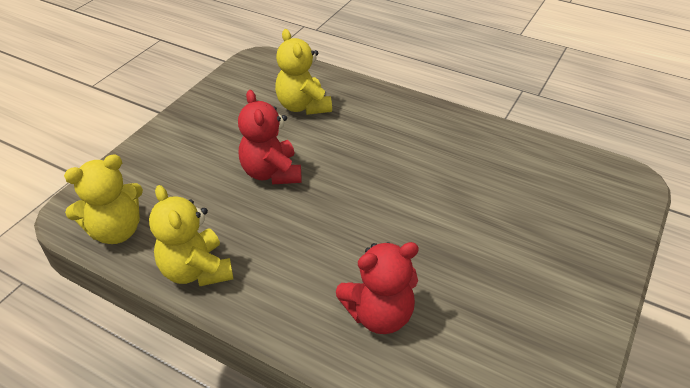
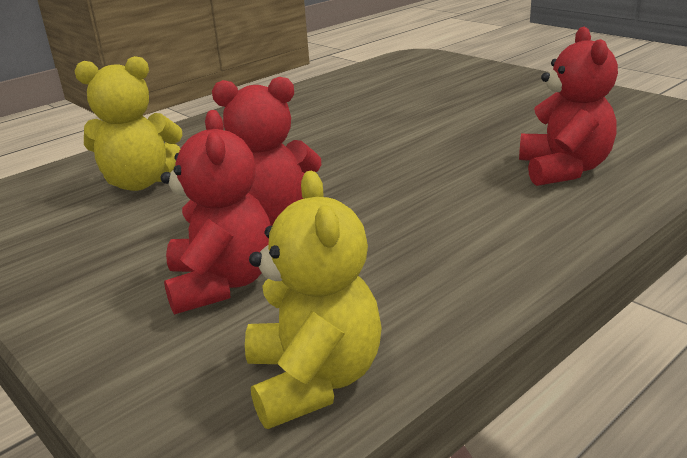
camera: 70 degrees left, 15 degrees down
(194, 175) = (221, 283): none -> red teddy bear
(196, 270) = (454, 289): yellow teddy bear -> none

